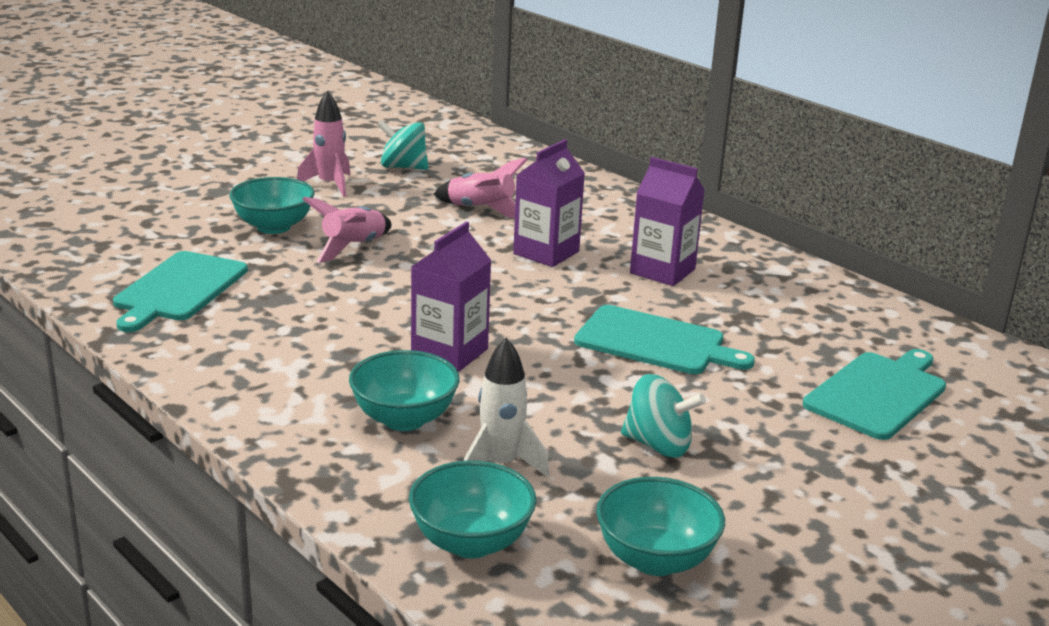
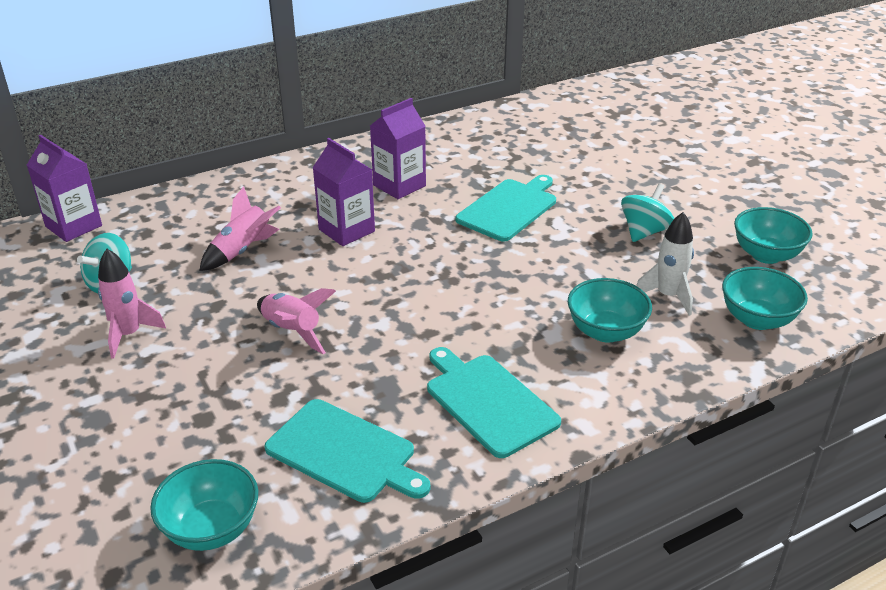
camera: 75 degrees left, 10 degrees up
(273, 227) = (219, 380): turquoise bowl -> turquoise bowl (211, 529)
(449, 353) = (508, 299): purple carton -> purple carton (74, 226)
(878, 393) = (587, 146): turquoise cutting board -> turquoise cutting board (488, 402)

